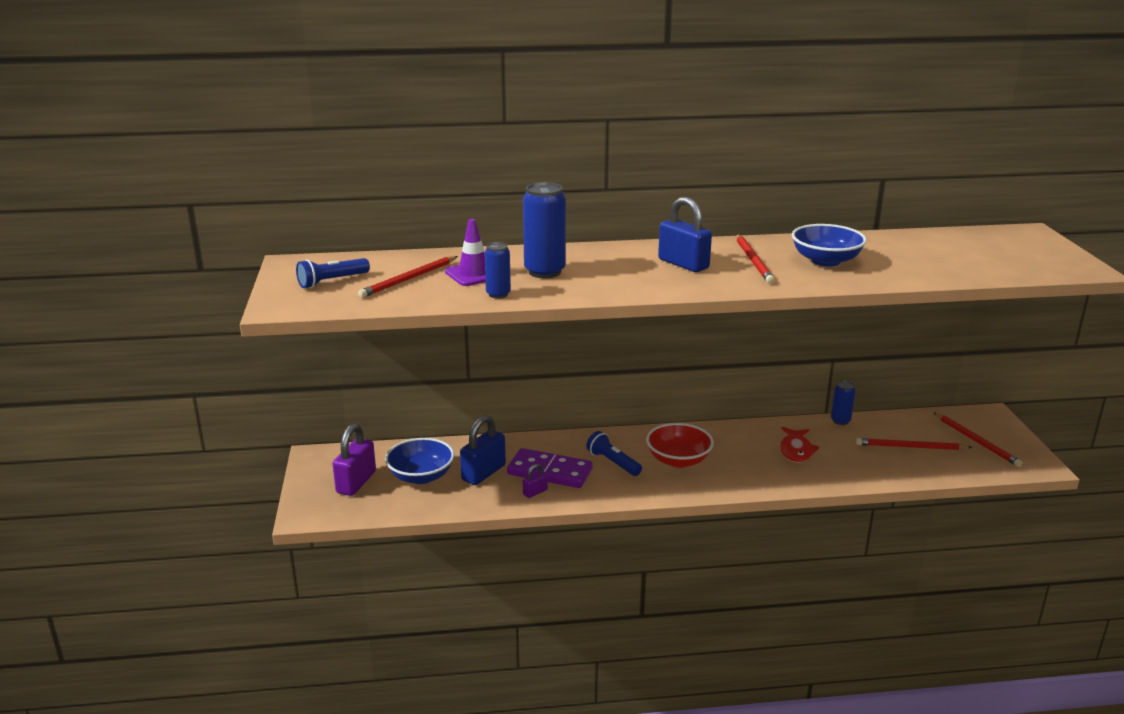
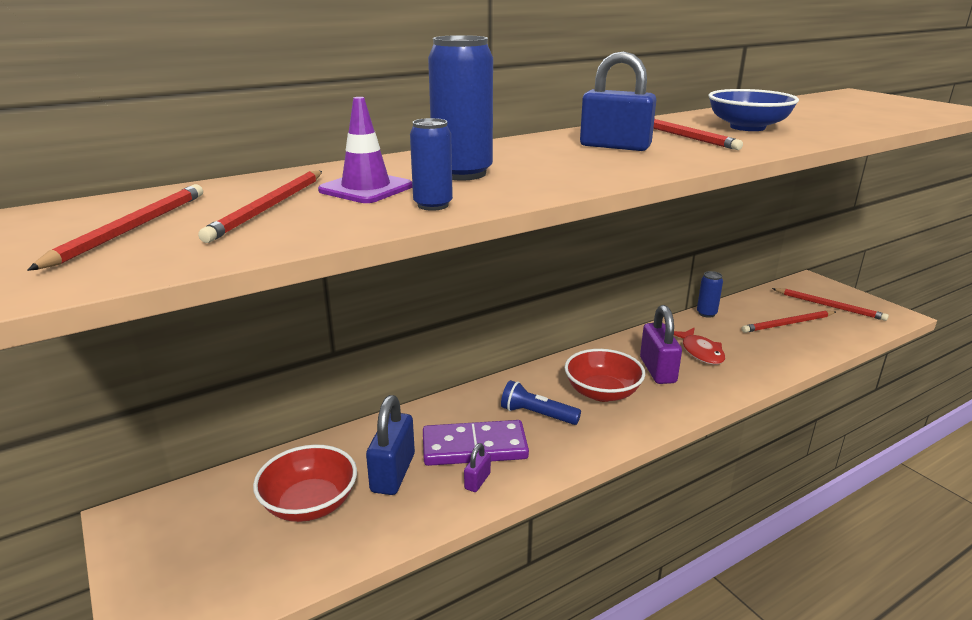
camera: 25 degrees left, 0 degrees up
(332, 281) = (131, 229): blue flashlight -> red pencil
(356, 482) = (215, 544): purple padlock -> purple padlock (657, 370)
(421, 476) = (310, 504): blue bowl -> red bowl

